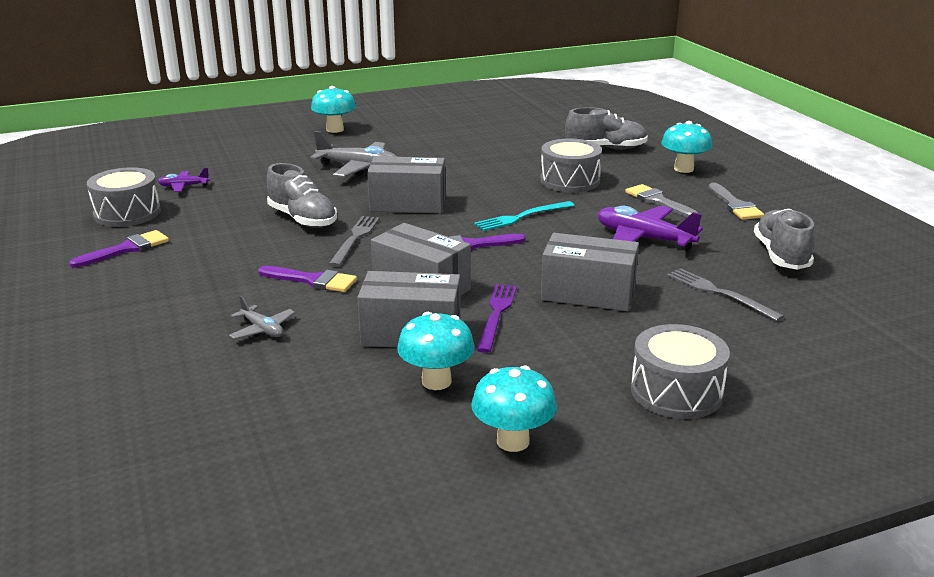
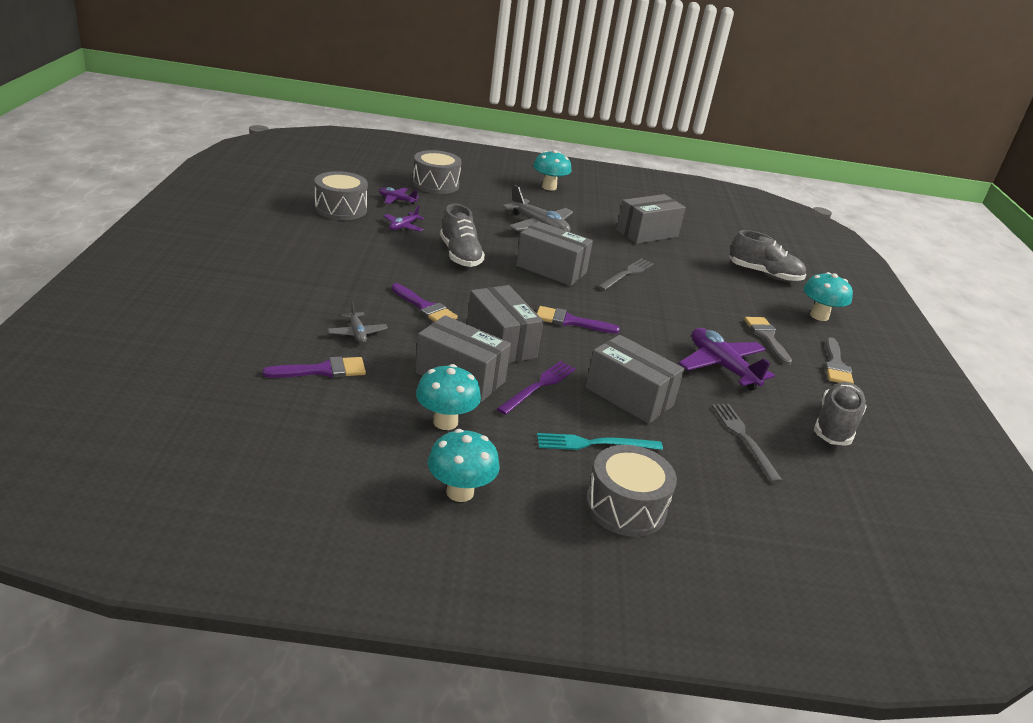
camera: 20 degrees right, 5 degrees up
(126, 249) = (317, 237): purple brush -> purple brush (323, 370)
(215, 210) = (403, 226): none -> purple plane
(355, 239) = (485, 285): grey fork -> grey fork (627, 274)
(468, 144) = (647, 233): none -> grey box
(522, 217) = (634, 311): turquoise fork -> turquoise fork (594, 444)
(570, 181) = (704, 293): grey drum -> grey drum (435, 184)

